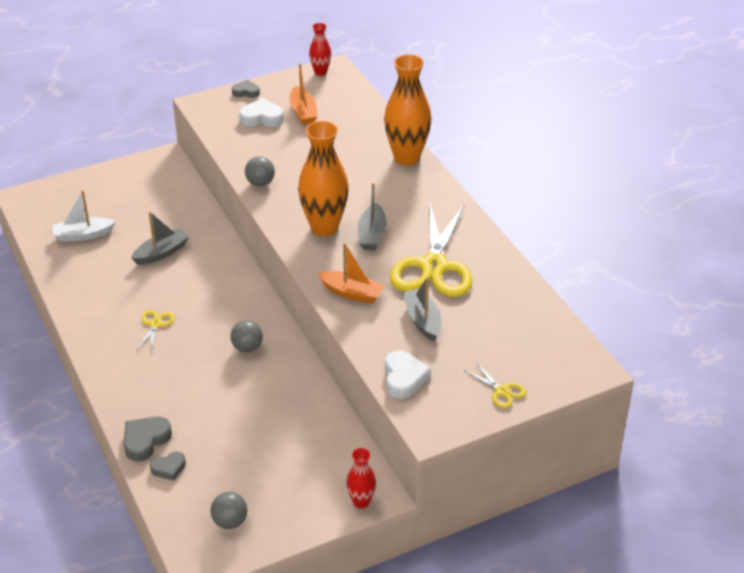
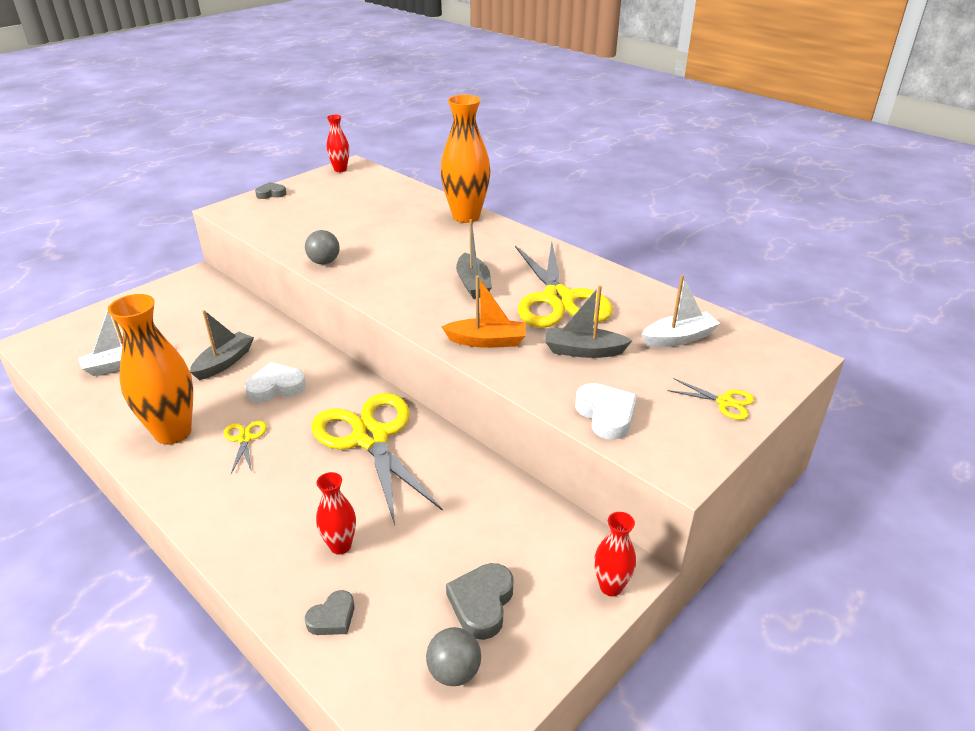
camera: 20 degrees left, 5 degrees down
(145, 440) = (284, 588): grey heart -> grey heart (482, 603)
(192, 423) = (340, 546): none -> red vase
(247, 348) = (371, 438): grey ball -> yellow scissors
(261, 118) = (298, 210): white heart -> white heart (276, 387)
(303, 112) = (339, 200): orange boat -> none
(324, 227) = (417, 287): orange vase -> orange vase (173, 432)
(422, 320) = (583, 351): grey boat -> grey boat turned 45 degrees counterclockwise
(508, 328) = (678, 338): none -> white boat

